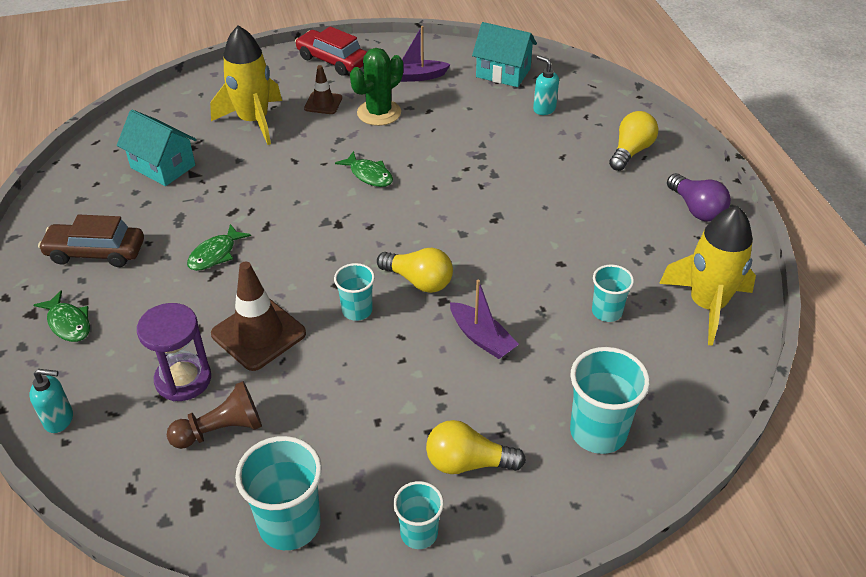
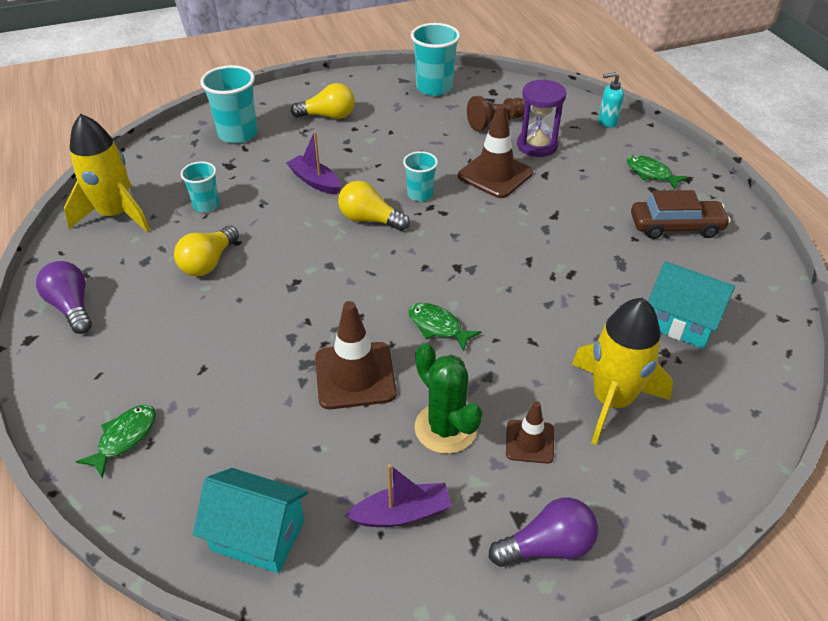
camera: 175 degrees right, 0 degrees up
(215, 254) = (564, 231): green fish -> green fish (124, 438)
(332, 60) = (547, 546): red car -> purple light bulb
(379, 113) = (445, 428): green cactus -> green cactus turned 75 degrees counterclockwise
(419, 533) = (357, 88): turquoise cup -> none
(441, 145) = (355, 375): none -> brown traffic cone
(544, 109) = (207, 453): turquoise soap dispenser -> none
(631, 151) = (111, 382): yellow light bulb -> yellow light bulb (208, 262)

